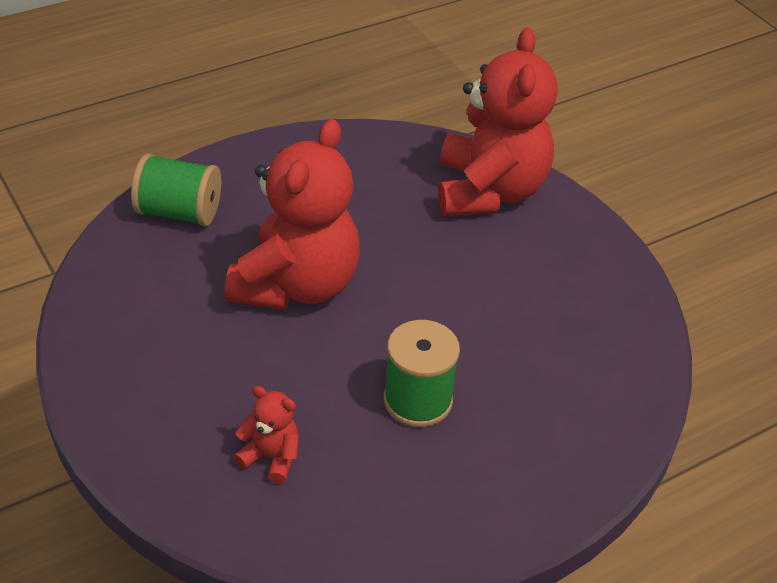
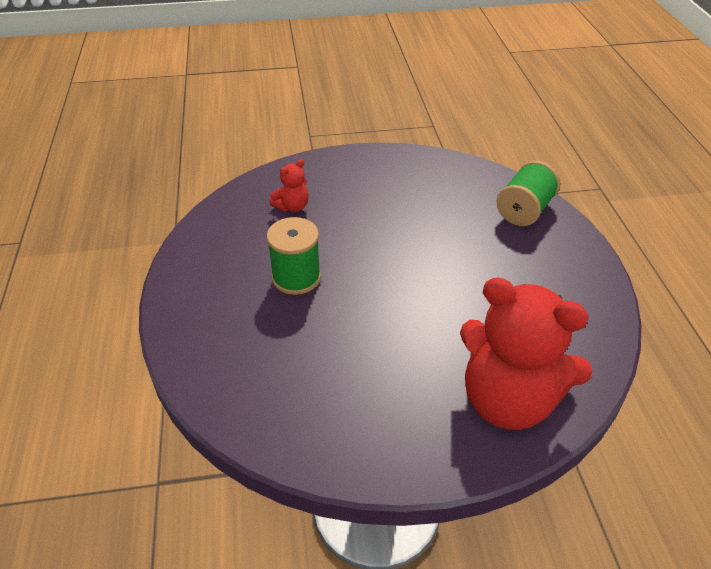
camera: 115 degrees right, 0 degrees up
(296, 285) = (429, 248): red teddy bear -> none

